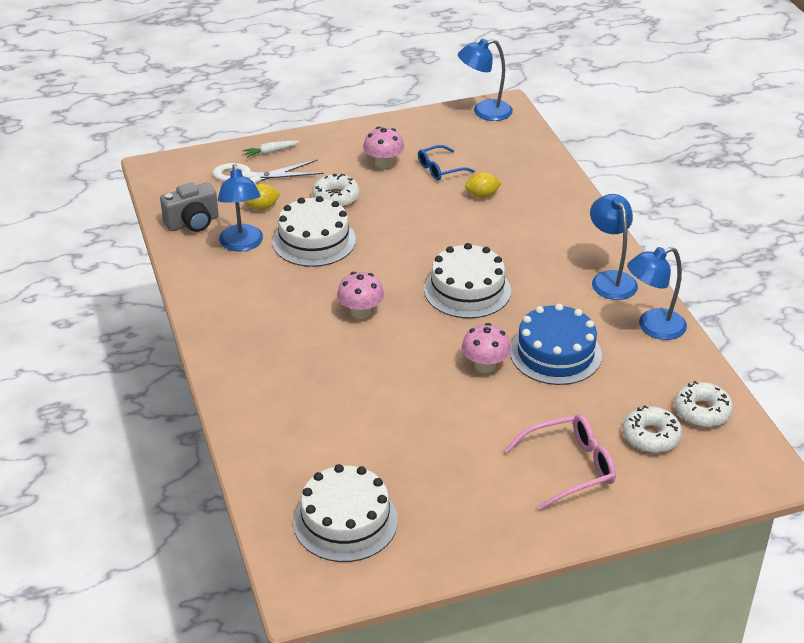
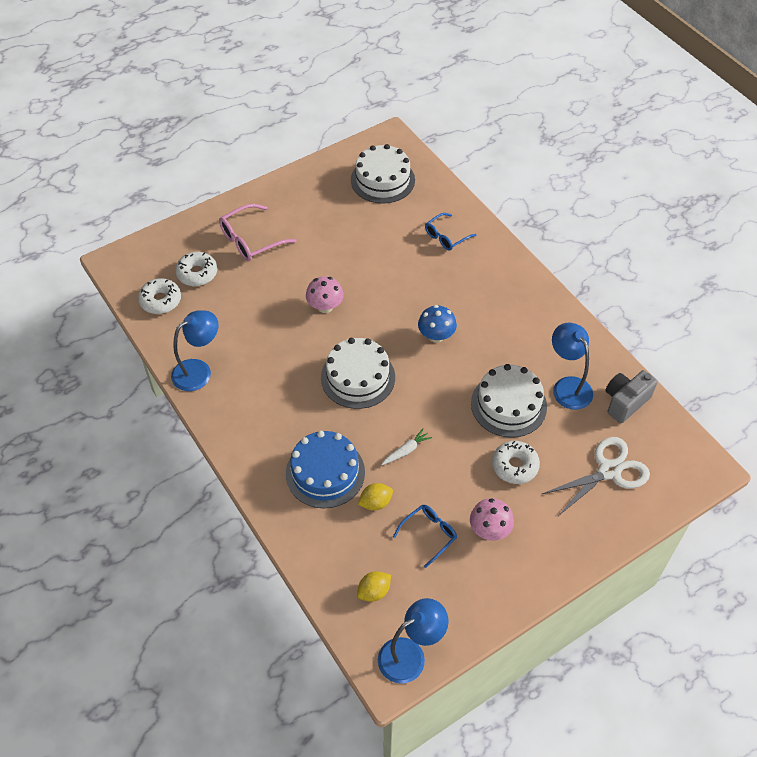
camera: 165 degrees right, 15 degrees up
(262, 207) = (576, 436): yellow lemon -> yellow lemon (374, 591)
(271, 152) = (611, 520): white carrot -> white carrot (406, 451)
(292, 419) = (446, 237): none -> blue glasses
(361, 312) = (436, 336): pink mushroom -> blue mushroom
(555, 353) = (274, 329): blue cake -> blue cake (325, 472)
(610, 279) = (238, 416): blue lamp -> none

